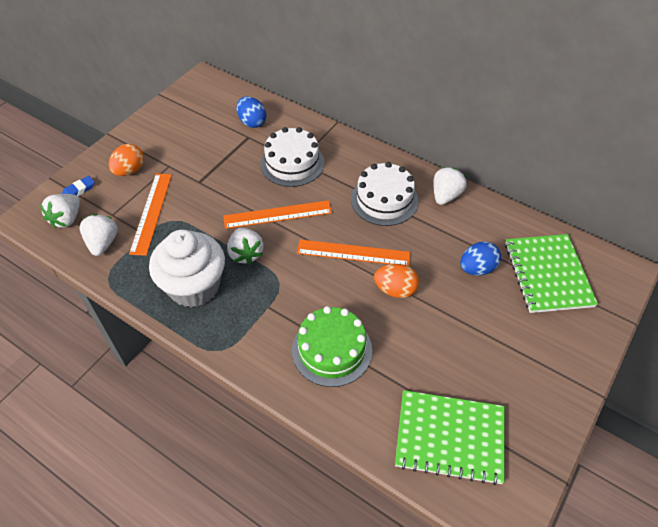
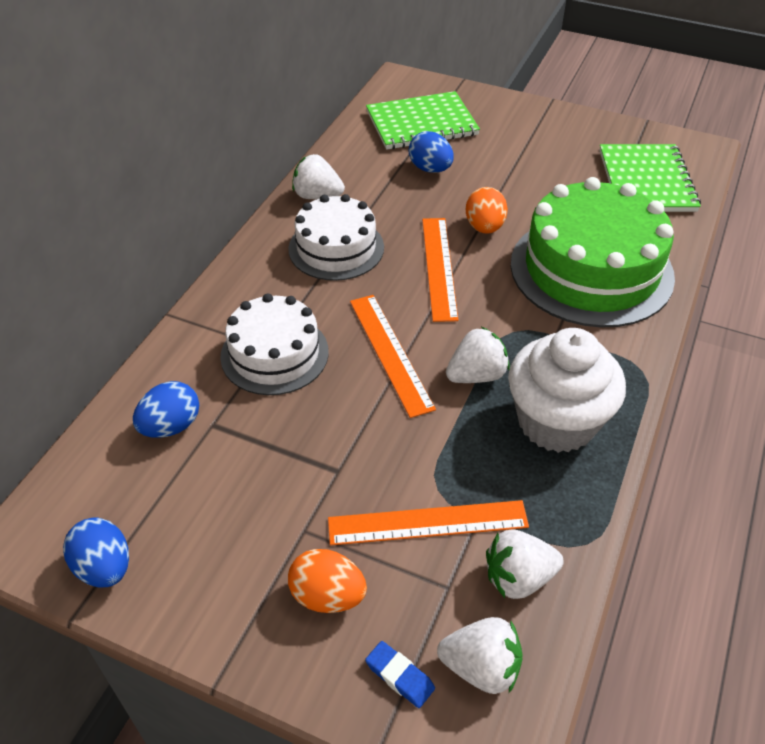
camera: 100 degrees left, 5 degrees down
(179, 102) = (104, 567): none -> blue egg
(332, 350) = (591, 270): green cake -> green cake, size x1.65

